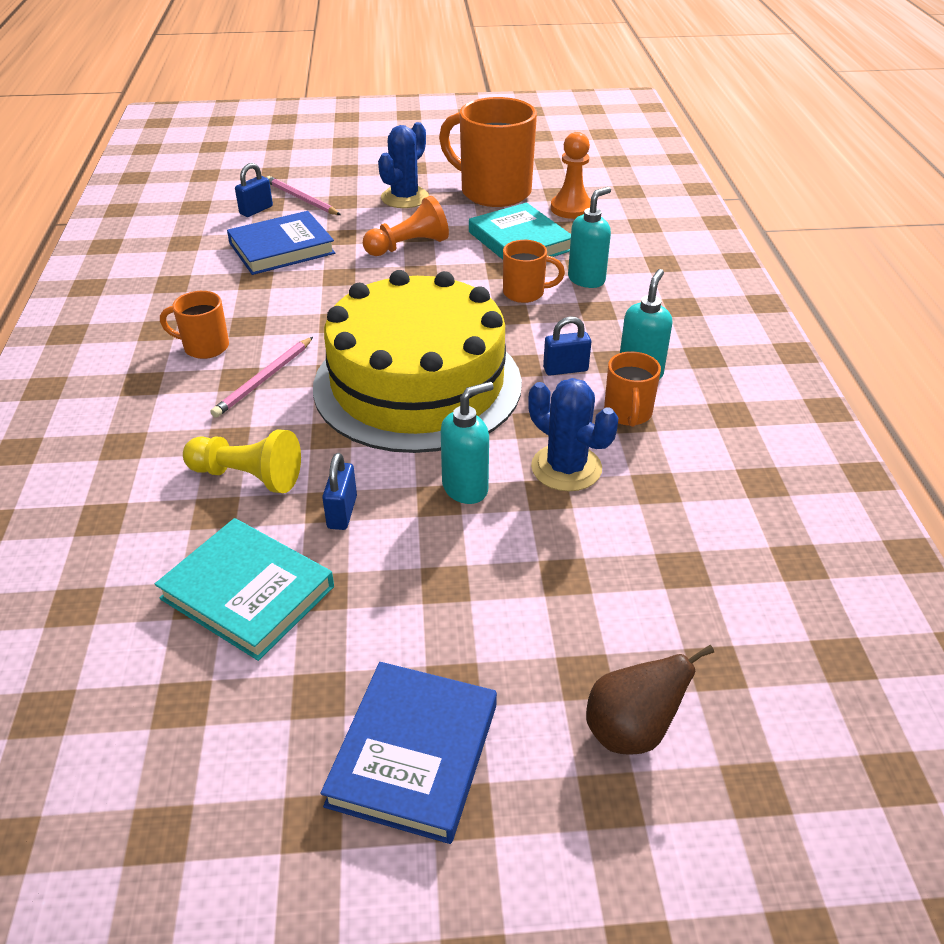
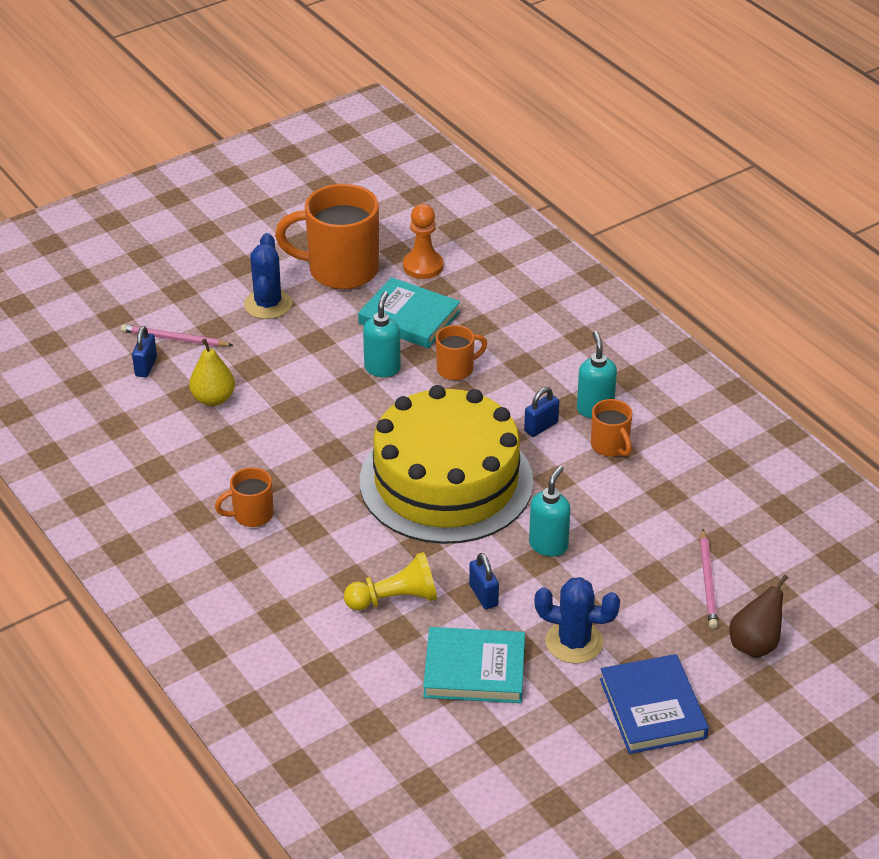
camera: 30 degrees left, 0 degrees up
(264, 379) = (328, 523): pink pencil -> pink pencil (708, 581)
(281, 248) = (213, 399): blue book -> yellow pear
(408, 246) = (321, 356): orange pawn -> none
(566, 468) = (601, 504): blue cactus -> blue cactus (574, 642)
(586, 279) = (493, 338): turquoise soap dispenser -> turquoise soap dispenser (382, 368)

